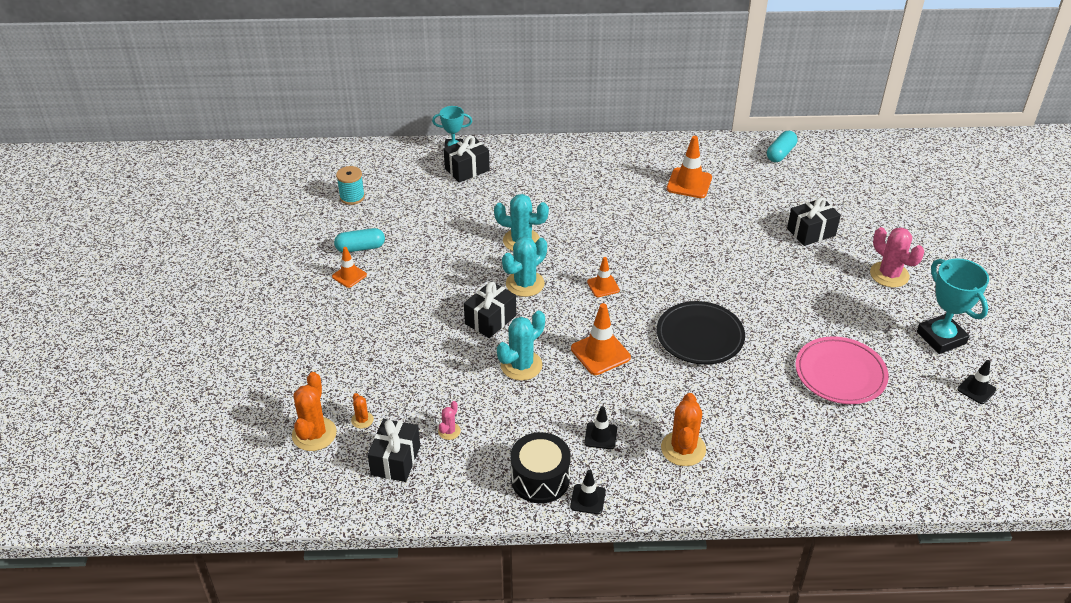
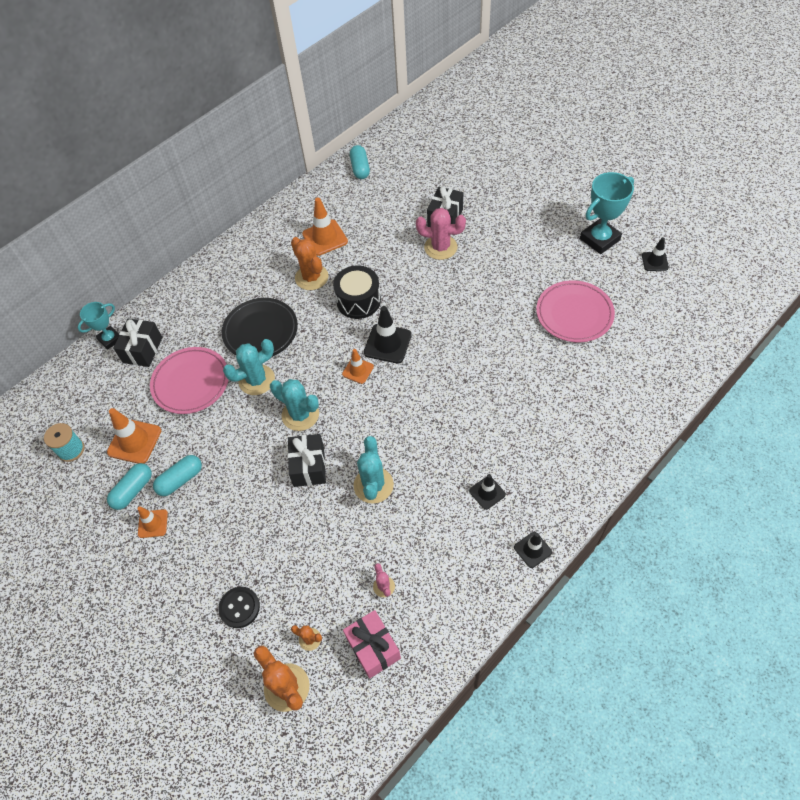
camera: 40 degrees left, 15 degrees up
(342, 365) = (239, 607): none -> black button
(395, 460) = (373, 648): black gift -> pink gift
(397, 264) = (180, 480): none -> turquoise capsule
(474, 211) = (191, 382): none -> pink plate
(525, 284) = (300, 415): turquoise cactus -> turquoise cactus turned 60 degrees counterclockwise
(540, 479) = (486, 564): black drum -> black drum (358, 301)
(600, 353) = (415, 427): orange traffic cone -> orange traffic cone (134, 441)
(649, 285) = (387, 344): none -> black traffic cone
(683, 449) = (546, 454): orange cactus -> orange cactus (311, 277)
(700, 336) = (464, 357): black plate -> black plate (260, 331)
(889, 275) = (524, 215): pink cactus -> pink cactus (440, 247)
(941, 338) = (599, 239): turquoise trophy -> turquoise trophy turned 60 degrees counterclockwise

